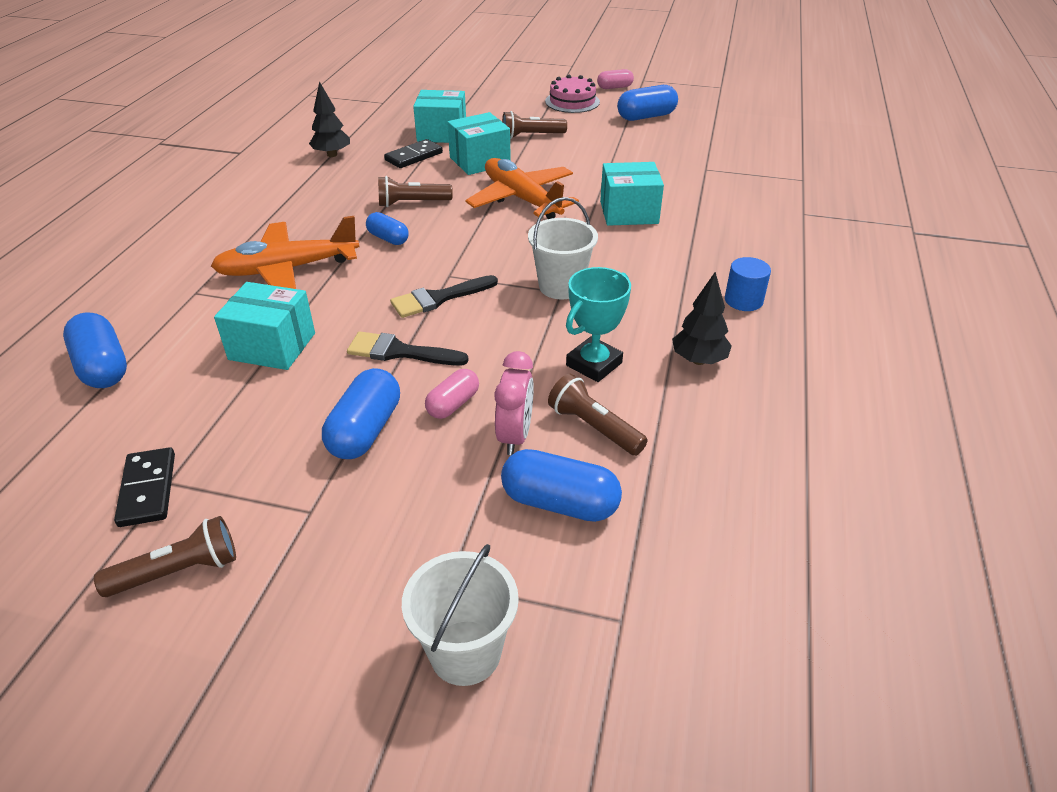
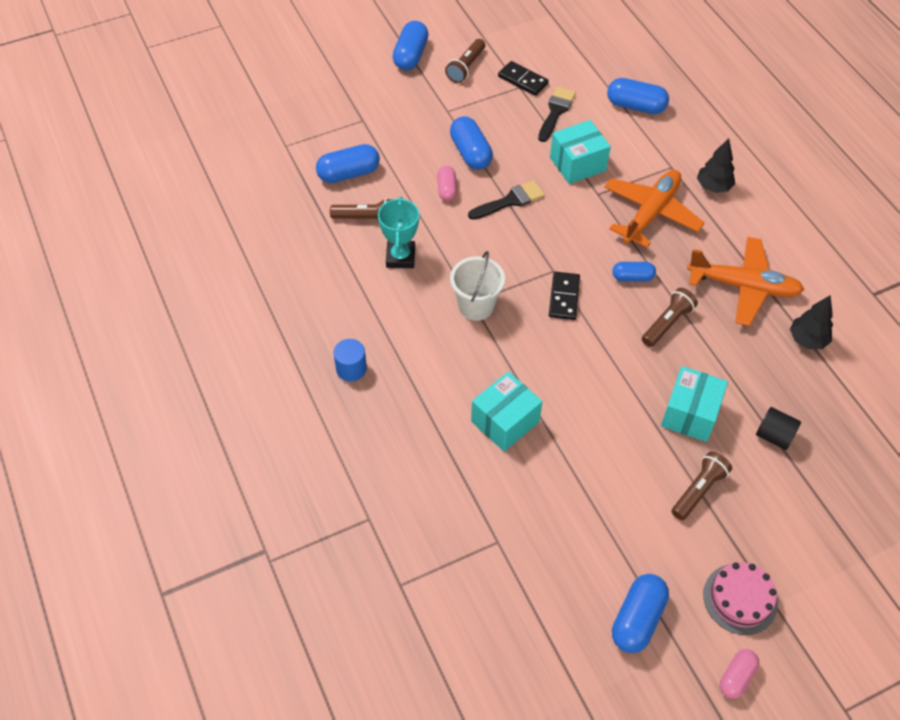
camera: 140 degrees right, 15 degrees up
(218, 668) = (411, 56): none -> blue capsule
(414, 156) = (746, 383): black domino -> black domino (564, 297)
(439, 298) = (536, 249): black brush -> black brush (556, 112)
(442, 133) = (774, 436): turquoise box -> black cylinder
(465, 652) = (333, 105): white bucket -> none
(515, 436) = (399, 191): pink clock -> none
(521, 199) = (599, 383): orange plane -> orange plane (743, 286)
(698, 360) = (345, 296): black tree -> black tree (713, 187)

